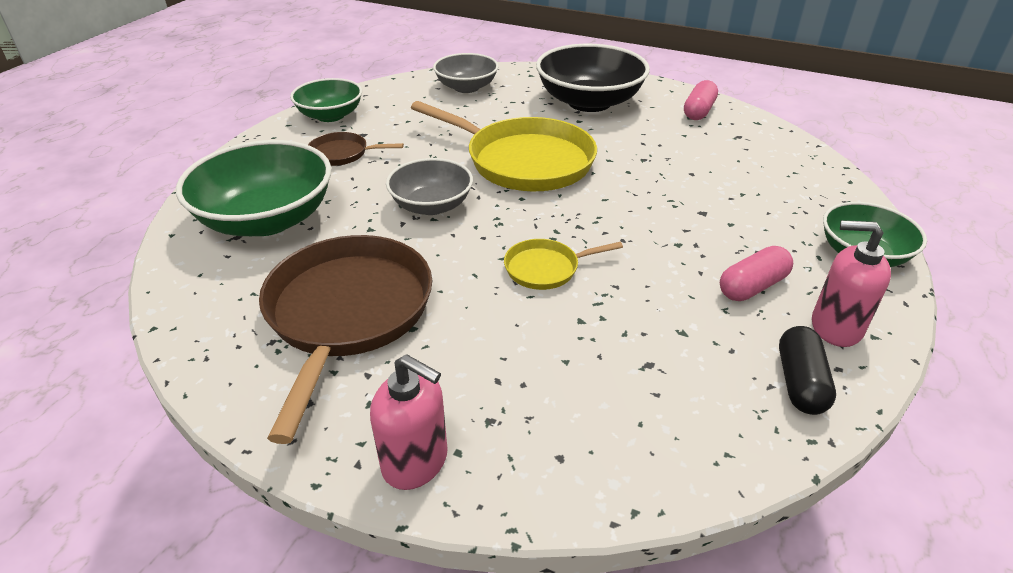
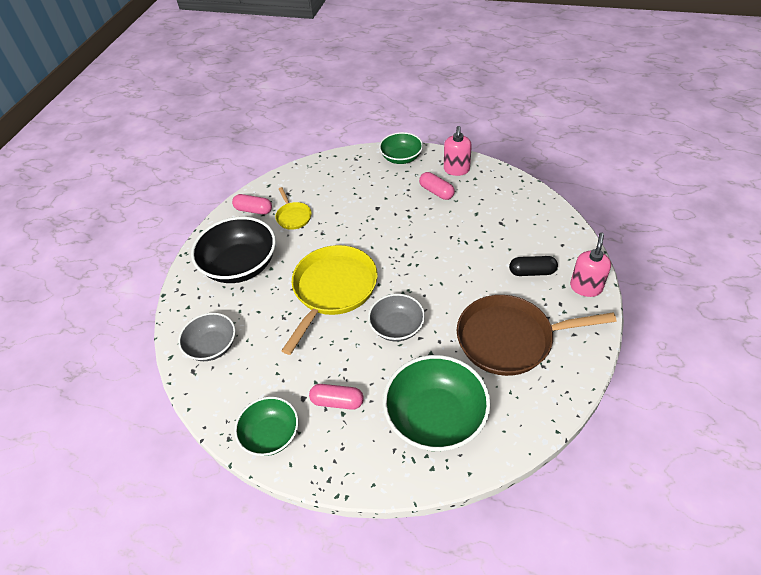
camera: 95 degrees left, 10 degrees up
(342, 154) = (337, 402): brown pan -> pink capsule
(546, 268) = (445, 264): yellow pan -> yellow pan (293, 216)
(800, 382) = (493, 181): black capsule -> black capsule (532, 272)

